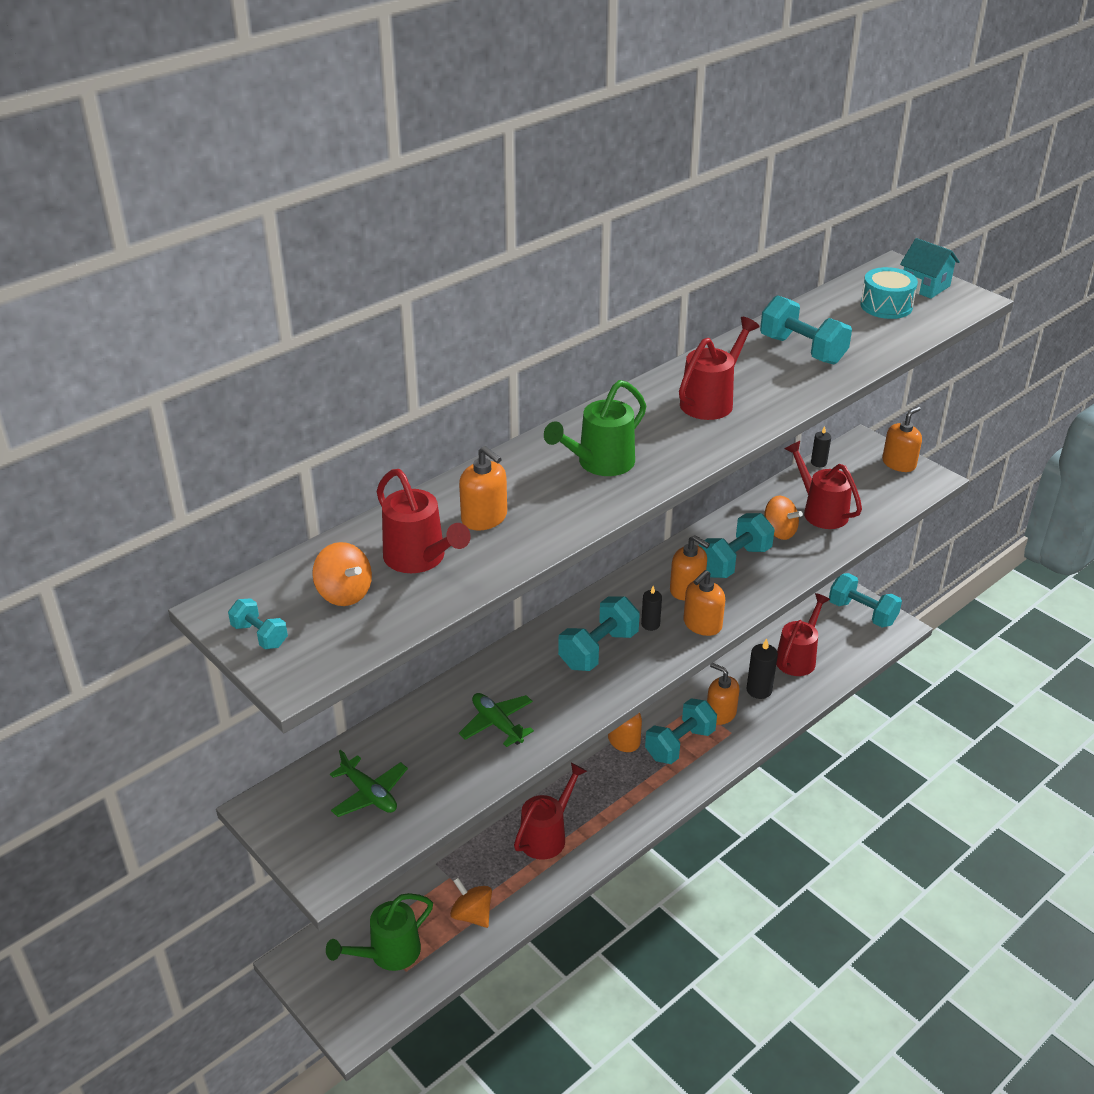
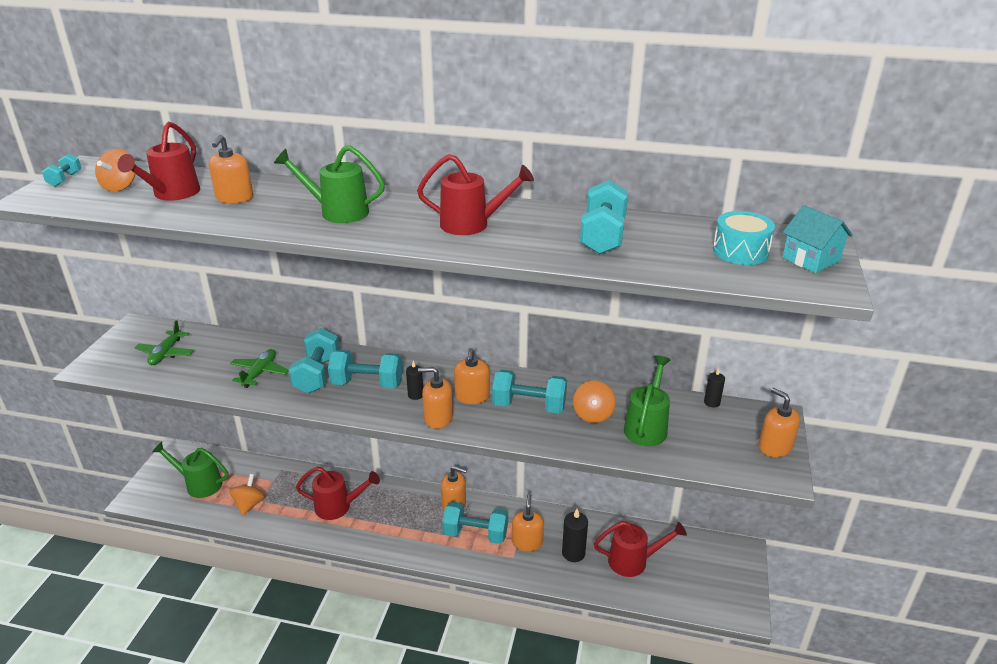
camera: 55 degrees right, 5 degrees down
(820, 511) = (647, 426): red watering can -> green watering can
(862, 613) = (731, 580): turquoise dumbbell -> turquoise dumbbell (317, 374)
(899, 463) = (774, 447): orange soap dispenser -> orange soap dispenser turned 135 degrees counterclockwise
(925, 286) = (811, 259): turquoise house -> turquoise house turned 45 degrees counterclockwise

